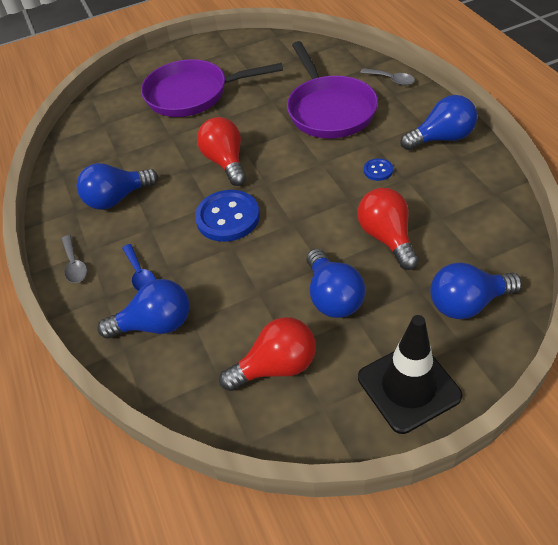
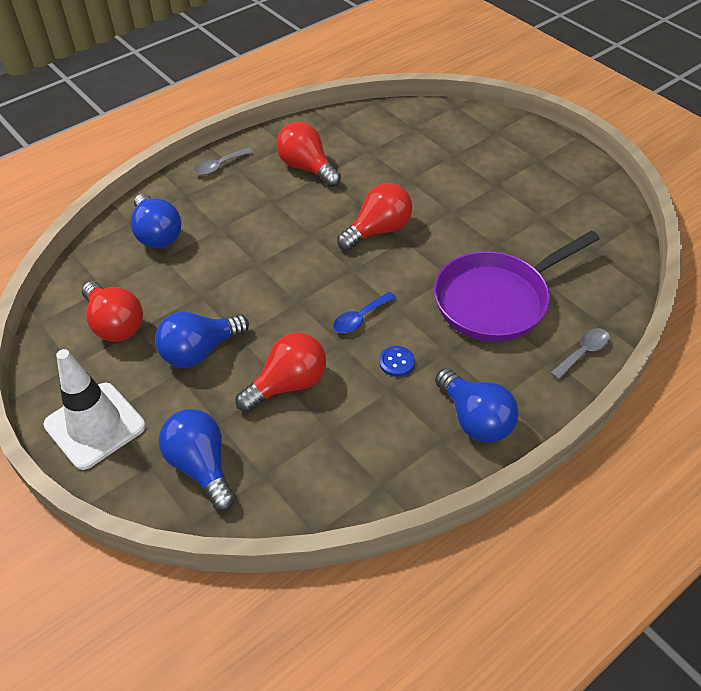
camera: 70 degrees right, 0 degrees up
(117, 198) = (307, 168): blue light bulb -> red light bulb
(140, 274) = (213, 209): blue spoon -> blue spoon (360, 318)
(192, 94) = (485, 178): purple pan -> none
(228, 217) = (295, 251): blue button -> none
(391, 80) = (583, 352): grey spoon -> grey spoon turned 150 degrees counterclockwise
(408, 386) = (95, 425): black traffic cone -> white traffic cone

